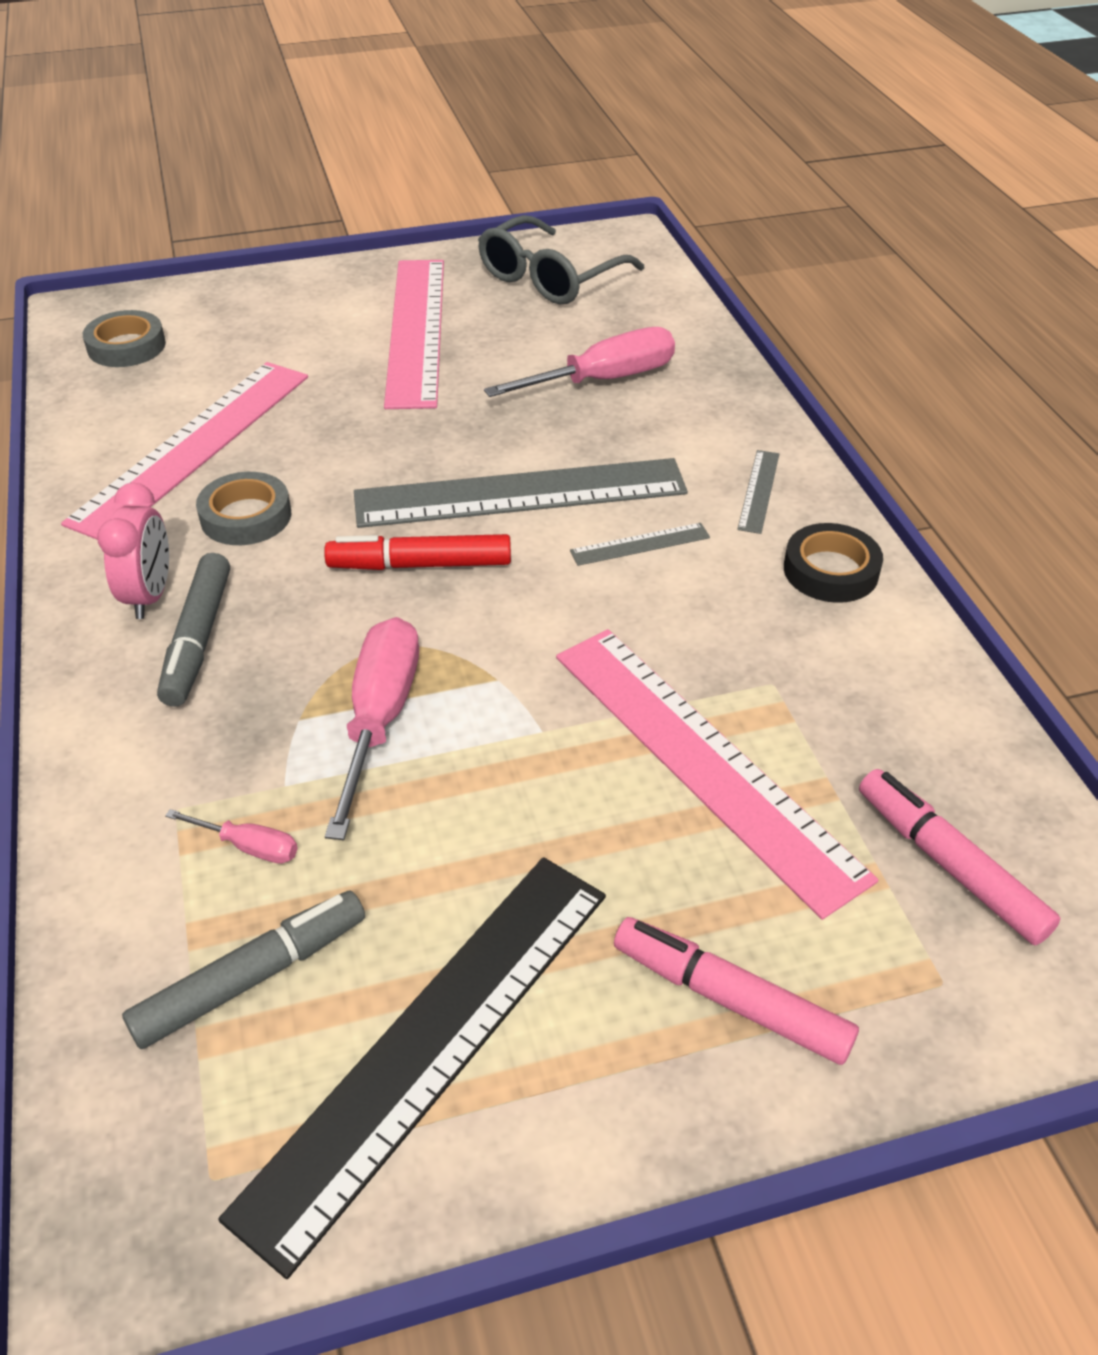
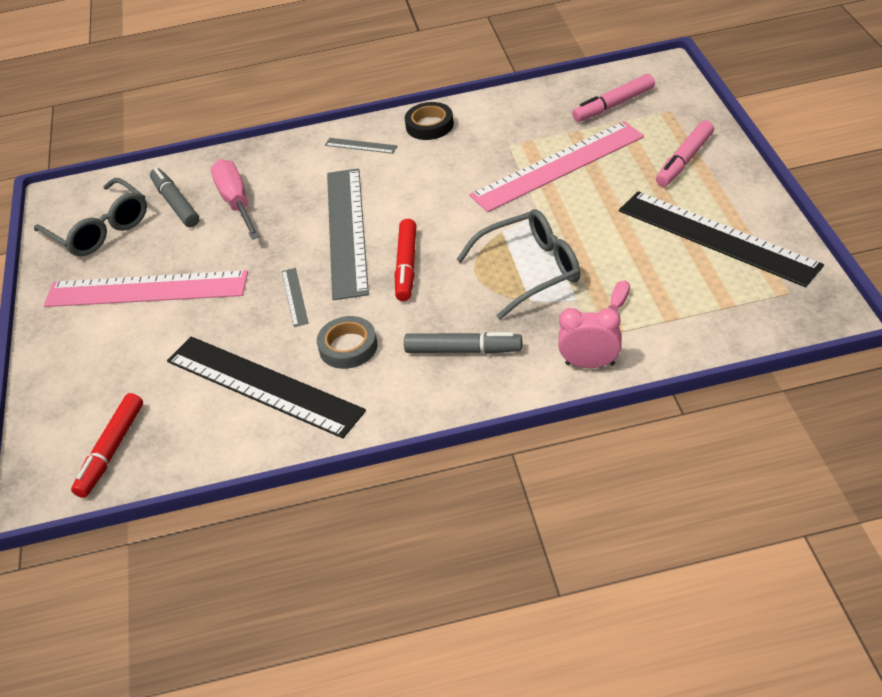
camera: 80 degrees left, 0 degrees up
(126, 346) = (111, 450): grey tape -> red marker
(150, 595) = (421, 379): pink clock -> pink clock (590, 364)
(193, 446) = (263, 386): pink ruler -> black ruler
(251, 978) = (692, 295): grey marker -> grey marker (176, 204)
(379, 720) = (530, 270): pink screwdriver -> grey glasses
(640, 544) = (400, 186): grey ruler -> grey ruler (294, 297)

